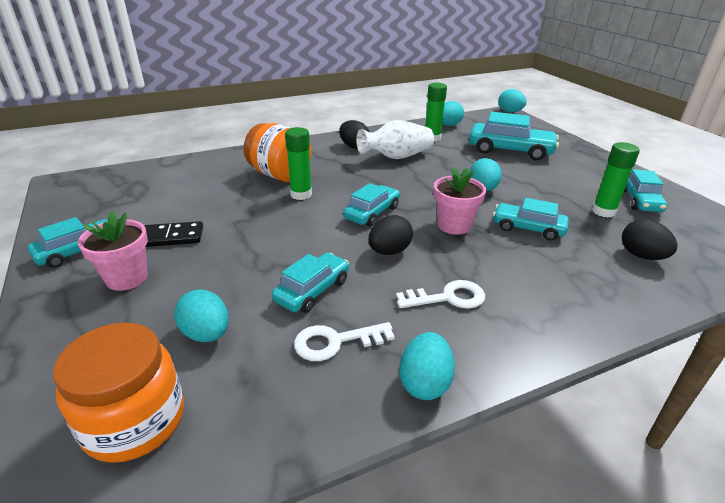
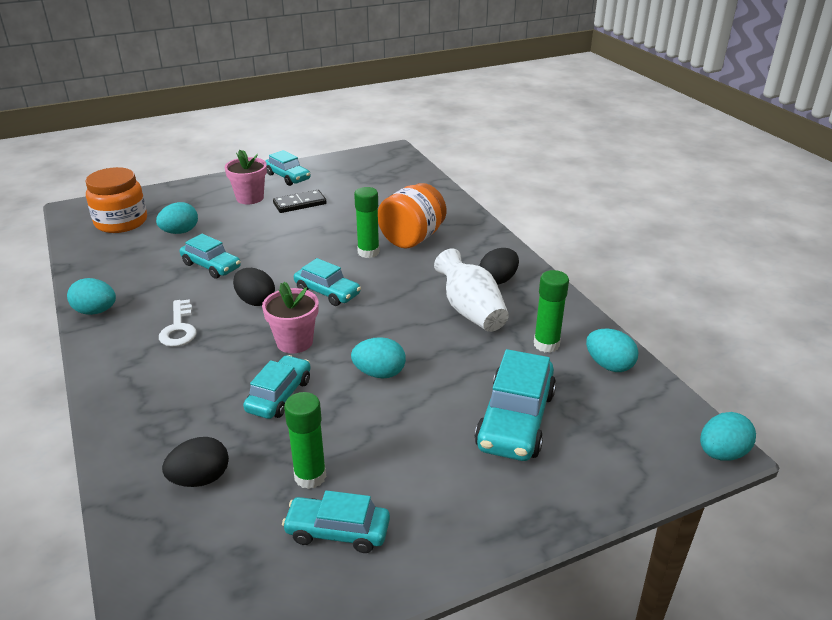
camera: 90 degrees right, 0 degrees up
(170, 237) = (299, 204): black domino -> black domino turned 75 degrees clockwise
(335, 342) = (151, 277): white key -> none

